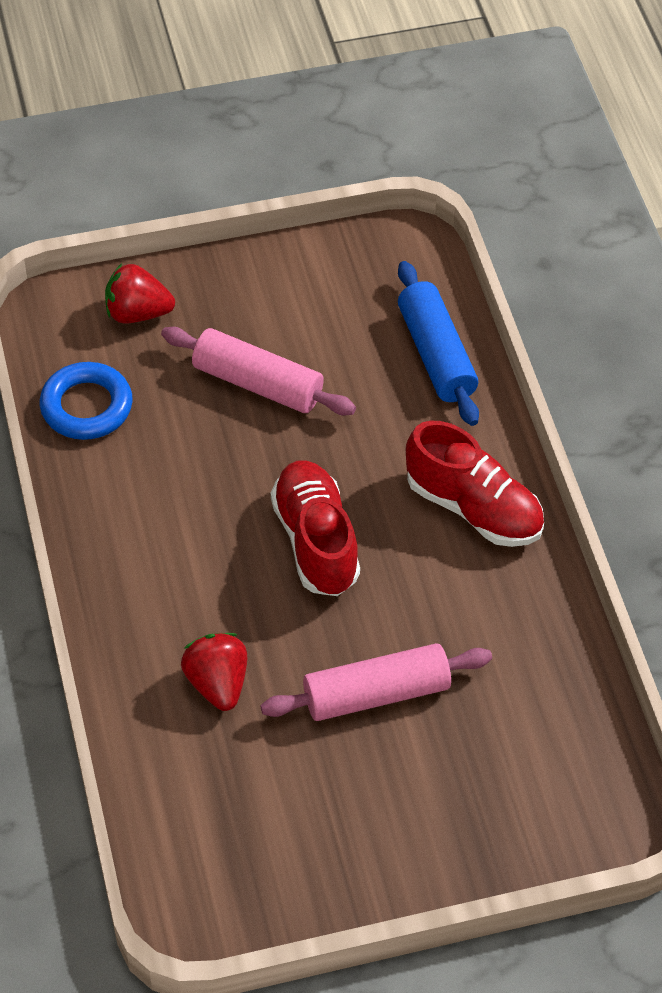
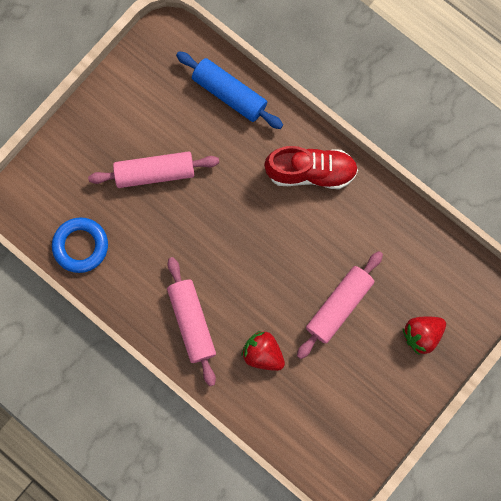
camera: 35 degrees left, 25 degrees up
(137, 313) = (62, 172): red strawberry -> red strawberry (421, 334)
(153, 584) = (192, 322): none -> pink rolling pin
(316, 541) = (251, 243): red shoe -> none

